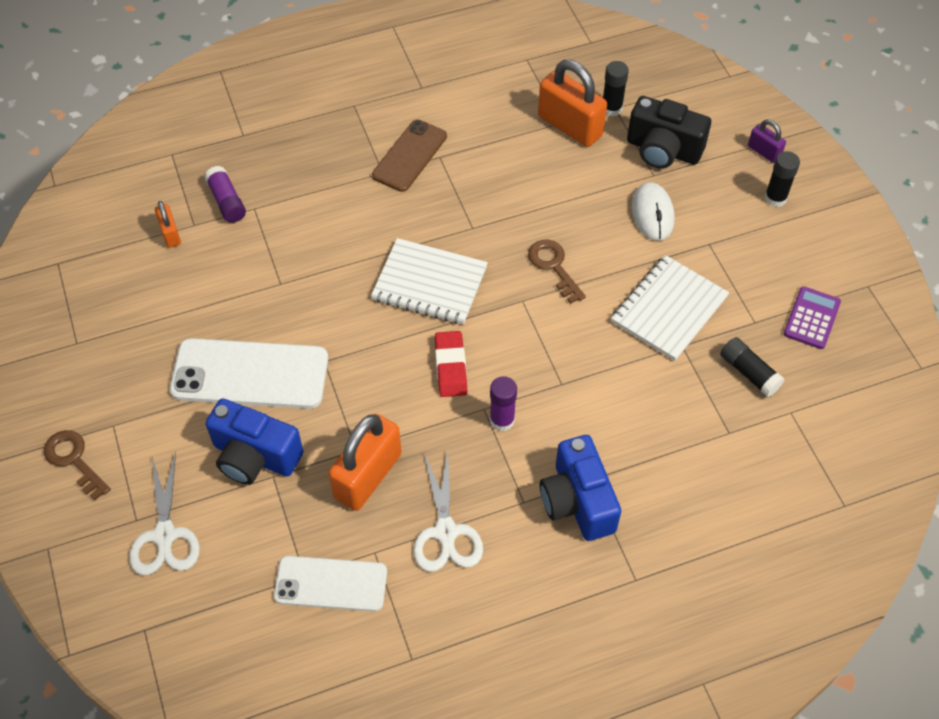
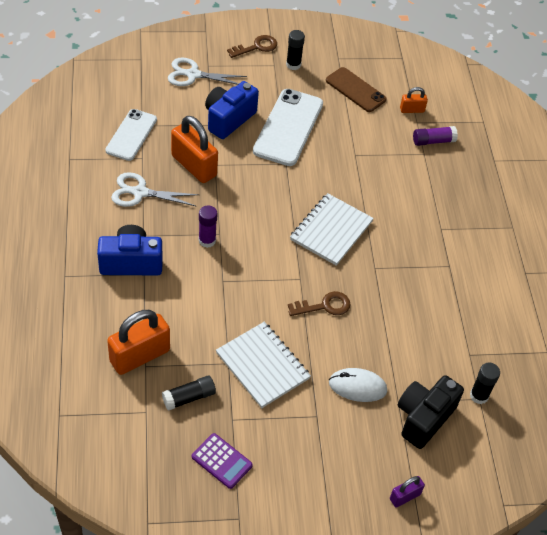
camera: 100 degrees right, 5 degrees down
(410, 156) = (453, 248): brown phone -> brown phone (355, 90)
(451, 367) = (258, 225): red eraser -> none
(570, 126) = (464, 359): orange padlock -> orange padlock (140, 356)
(775, 198) = (350, 484): black glue stick -> black glue stick (293, 65)

